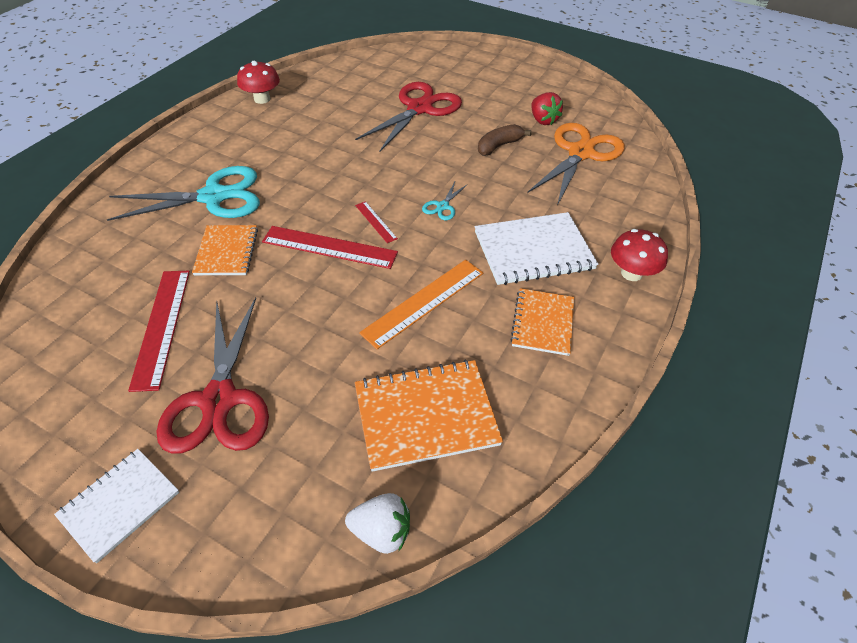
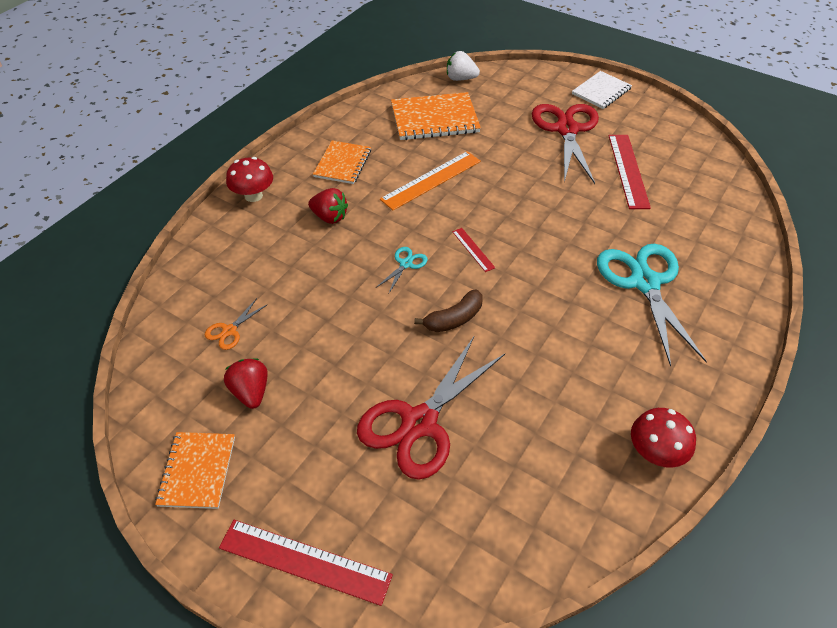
camera: 175 degrees left, 0 degrees up
(213, 197) = (644, 283): turquoise scissors -> turquoise scissors turned 90 degrees clockwise
(227, 251) = (605, 225): orange notebook -> orange notebook (197, 471)
(329, 247) = (513, 226): red ruler -> red ruler (304, 561)
(498, 146) = (325, 346): brown banana -> brown banana (454, 319)
(533, 250) = (329, 217): white notebook -> red strawberry
(580, 153) = (229, 331): orange scissors -> orange scissors, size x0.43

